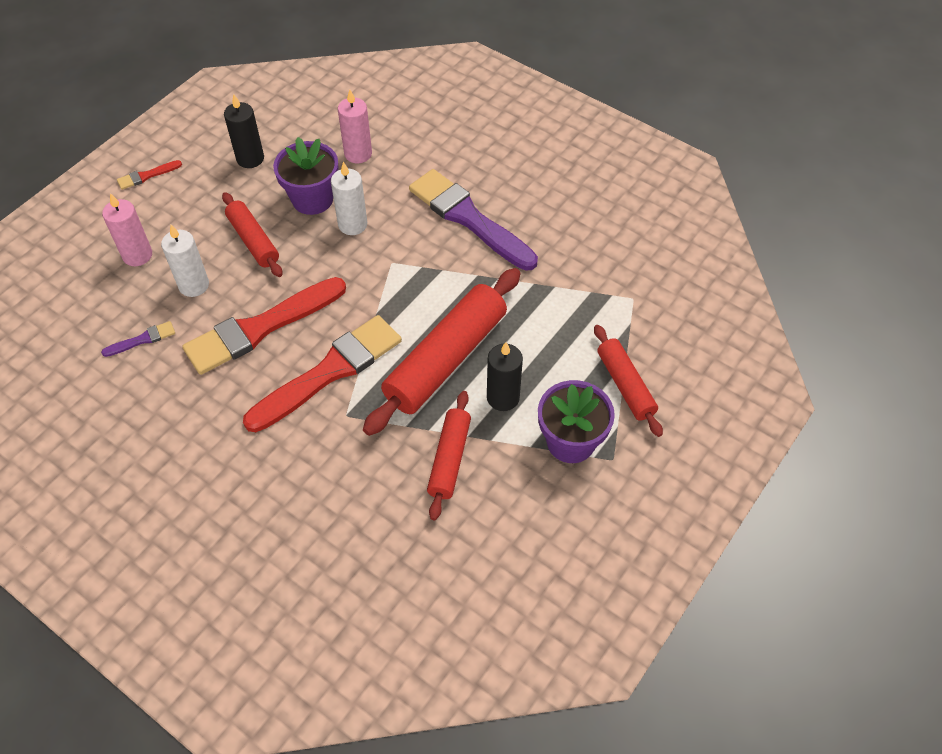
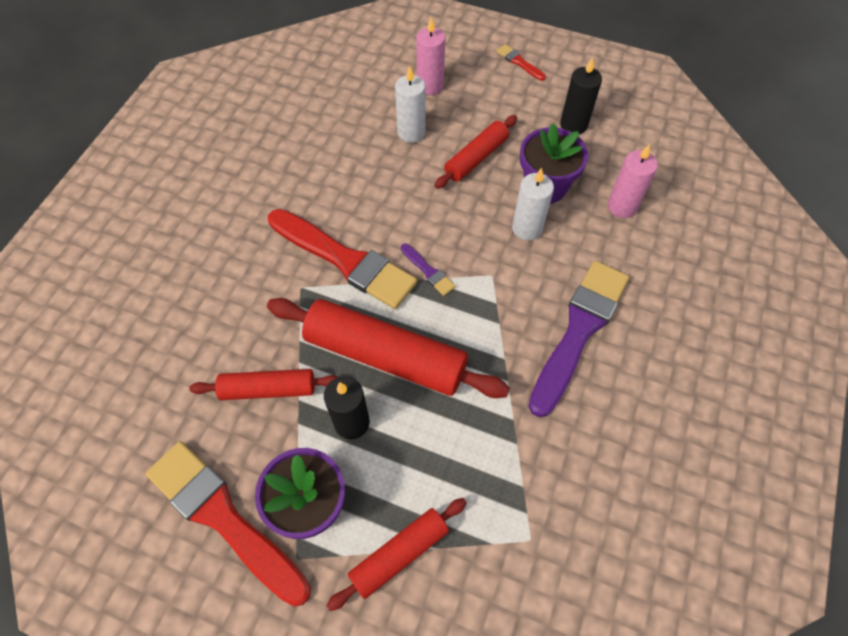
camera: 75 degrees right, 5 degrees up
(142, 339) = (344, 118): purple brush -> purple brush (428, 271)
(260, 328) = (379, 193): red brush -> red brush (224, 517)

